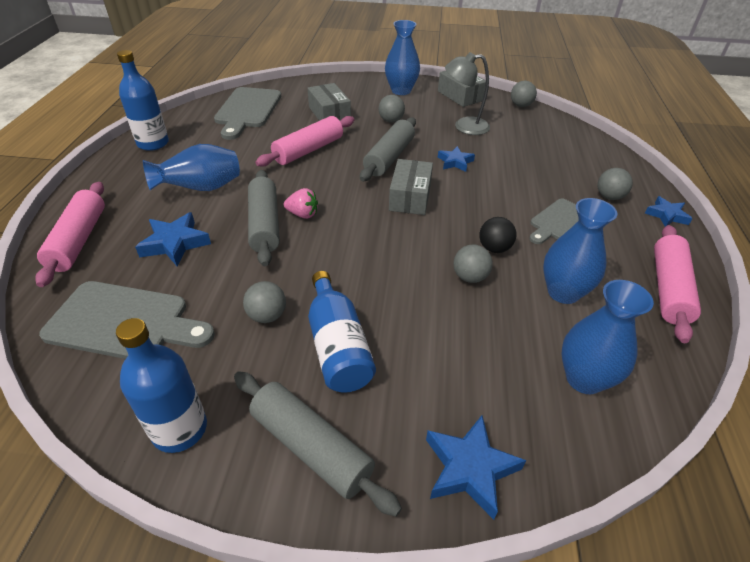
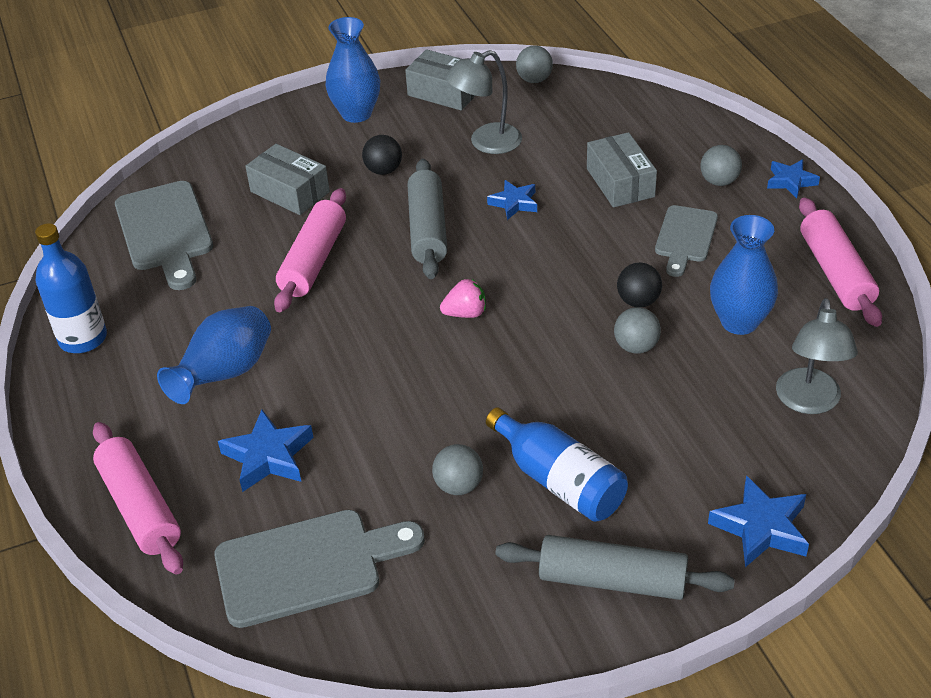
camera: 25 degrees left, 0 degrees up
(179, 429) = (476, 628): blue bottle -> none
(264, 224) = (354, 385): grey rolling pin -> none
(302, 214) = (389, 353): pink strawberry -> pink strawberry (465, 313)
(391, 120) = (383, 170): grey ball -> black ball
(410, 197) = (497, 275): grey box -> grey box (620, 182)
(584, 379) = (809, 402): blue vase -> grey lamp

